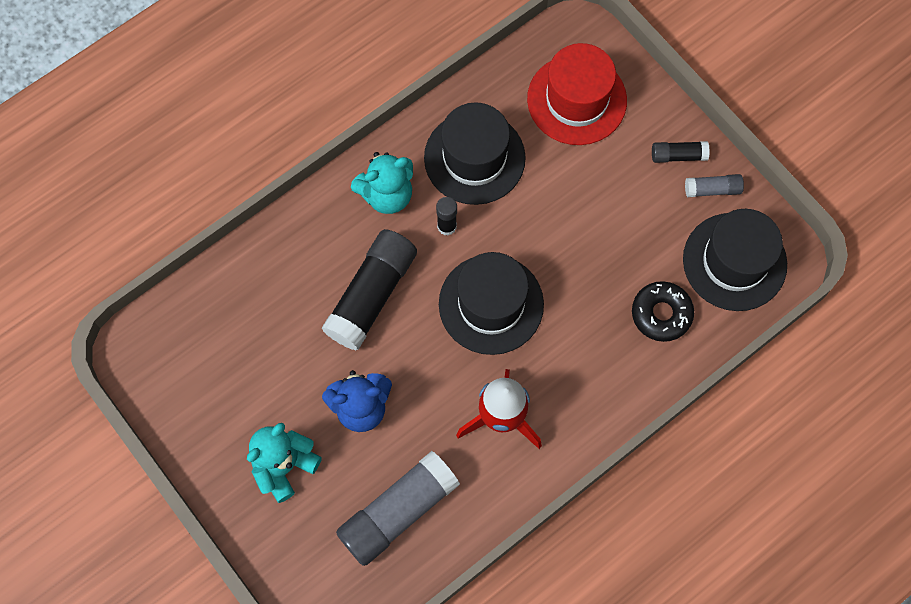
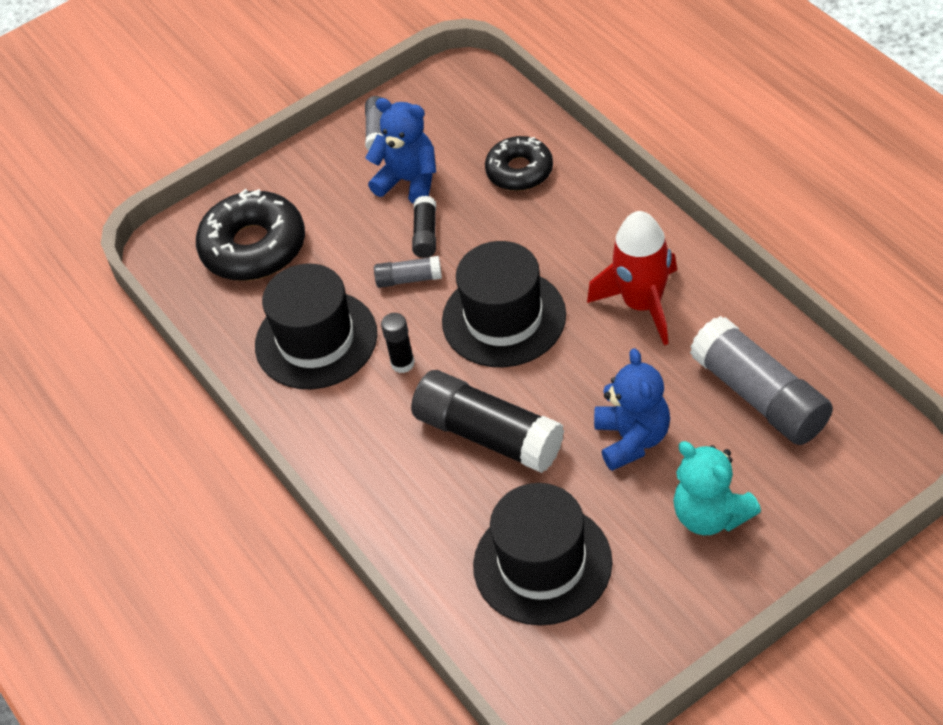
camera: 80 degrees left, 20 degrees down
(387, 194) = (355, 425): turquoise teddy bear -> none
(537, 226) = (409, 279): none -> grey glue stick
(577, 100) = (253, 247): red hat -> black donut
(650, 220) = (409, 181): none -> blue teddy bear
(678, 155) = (334, 159): black glue stick -> black glue stick (425, 234)
(734, 262) = (462, 114): black hat -> black hat (542, 564)

